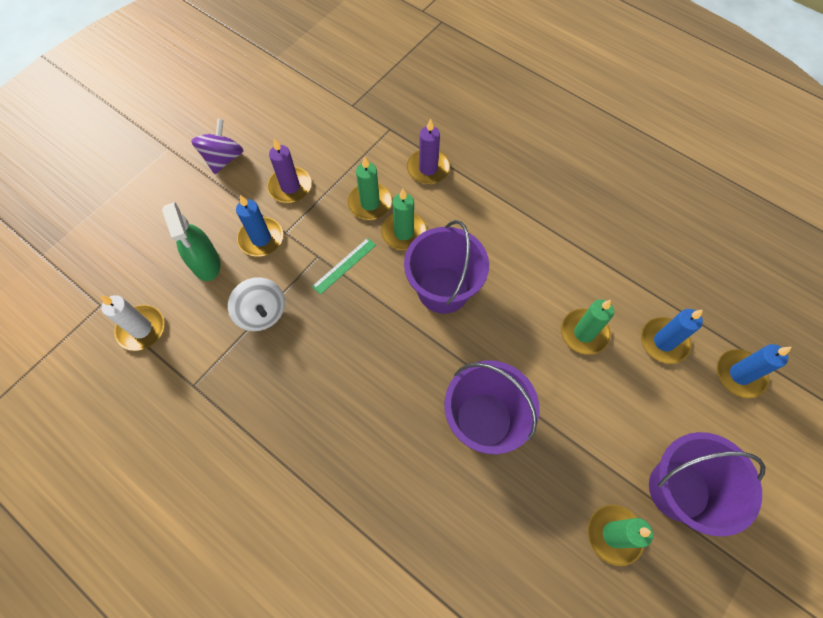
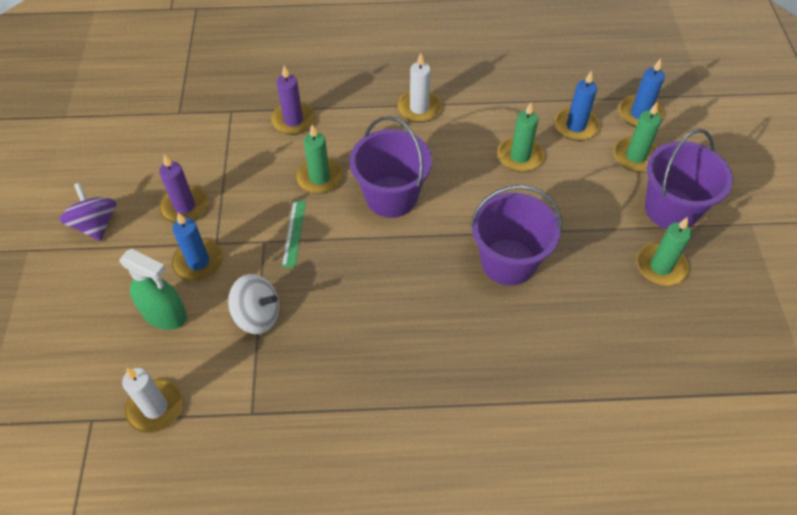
camera: 40 degrees left, 10 degrees down
(370, 203) = (269, 175): green candle -> green candle (635, 156)
(538, 226) = (419, 108): none -> white candle

